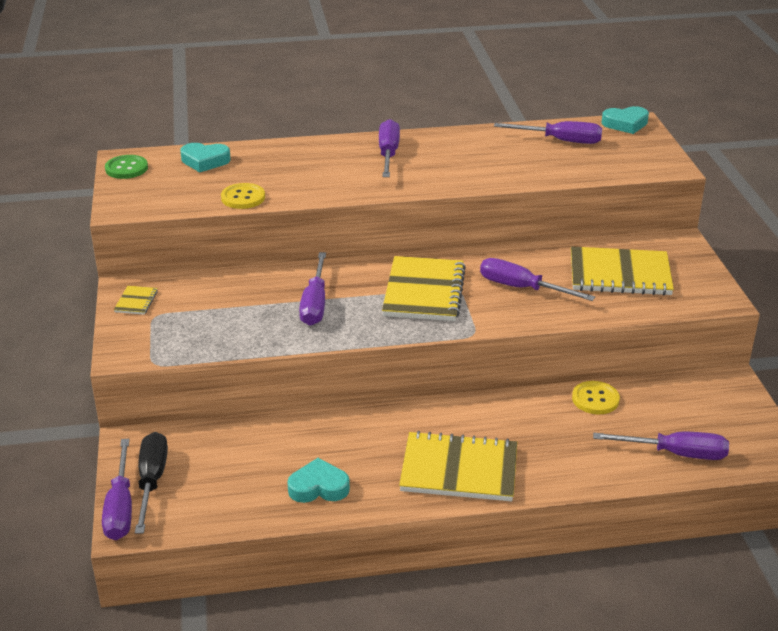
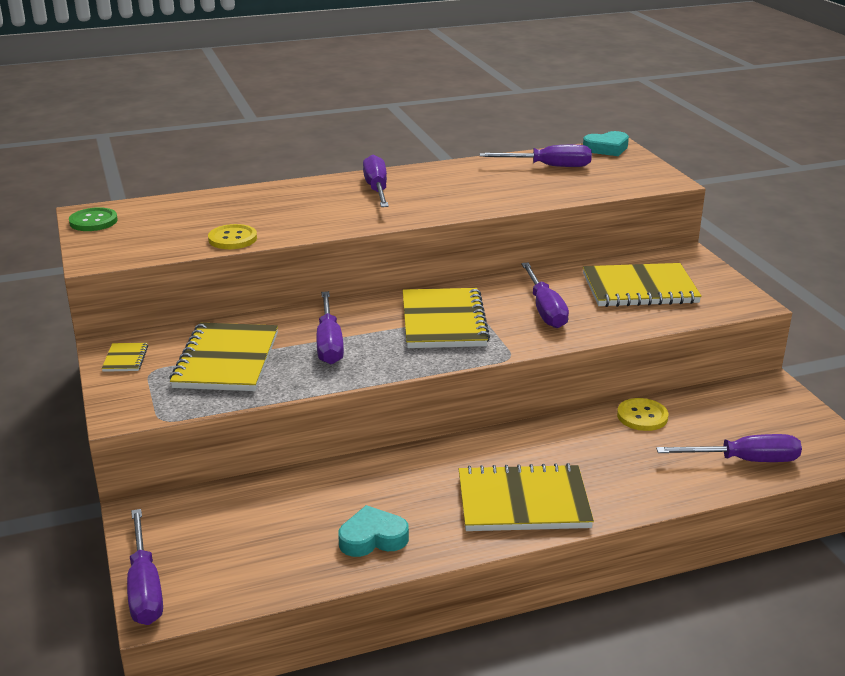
camera: 10 degrees left, 5 degrees down
(151, 481) = (176, 554): black screwdriver -> none
(205, 161) = (180, 209): turquoise heart -> none
(221, 312) = (226, 360): none -> yellow notebook
(522, 288) = (545, 309): purple screwdriver -> purple screwdriver turned 120 degrees counterclockwise

